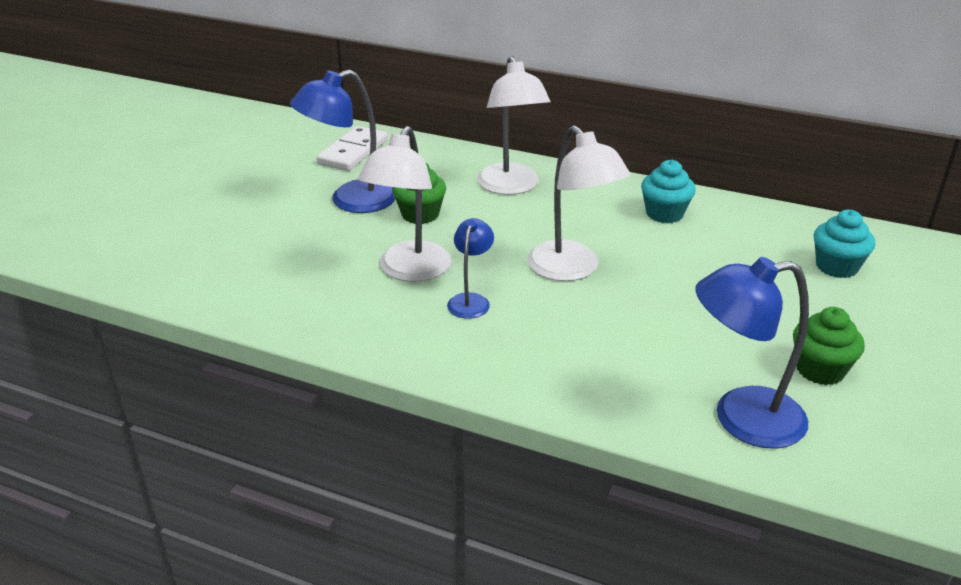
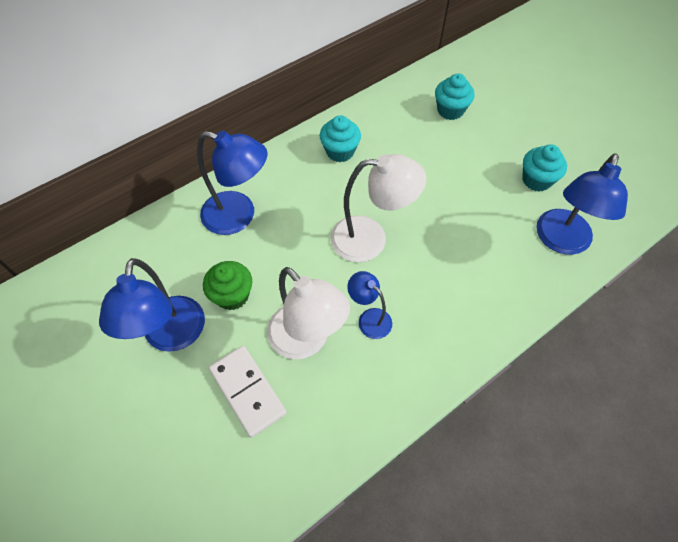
camera: 60 degrees left, 25 degrees up
(353, 152) = (89, 297): white domino -> white domino (247, 391)
(511, 187) = (239, 216): white lamp -> blue lamp
(820, 370) = (536, 180): green cupcake -> turquoise cupcake

